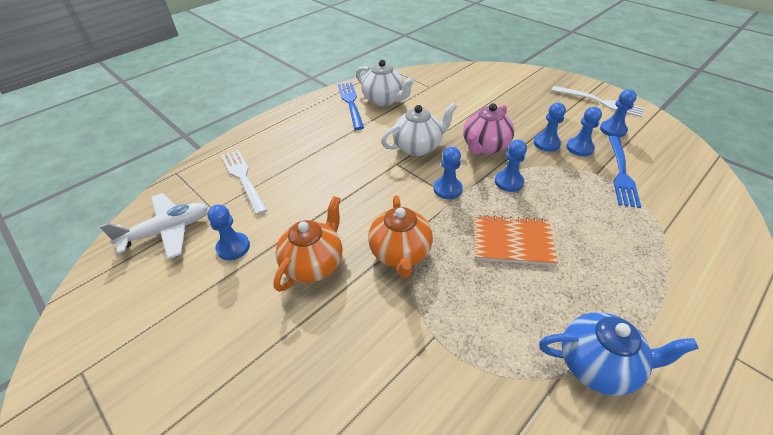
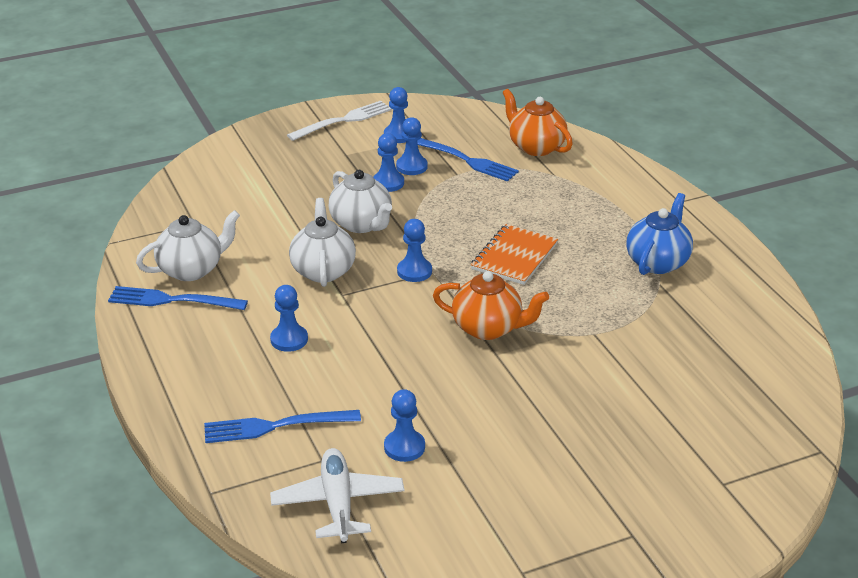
camera: 70 degrees left, 10 degrees down
(243, 178) = (276, 426): white fork -> blue fork
(314, 264) = (467, 389): orange teapot -> orange teapot (535, 147)
(485, 147) = (362, 224): pink teapot -> white teapot
(508, 182) = (431, 229): blue pawn -> blue pawn (289, 339)

